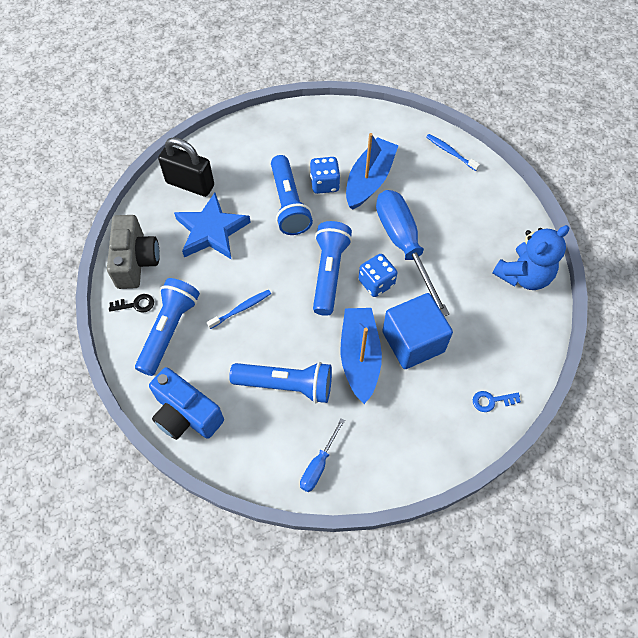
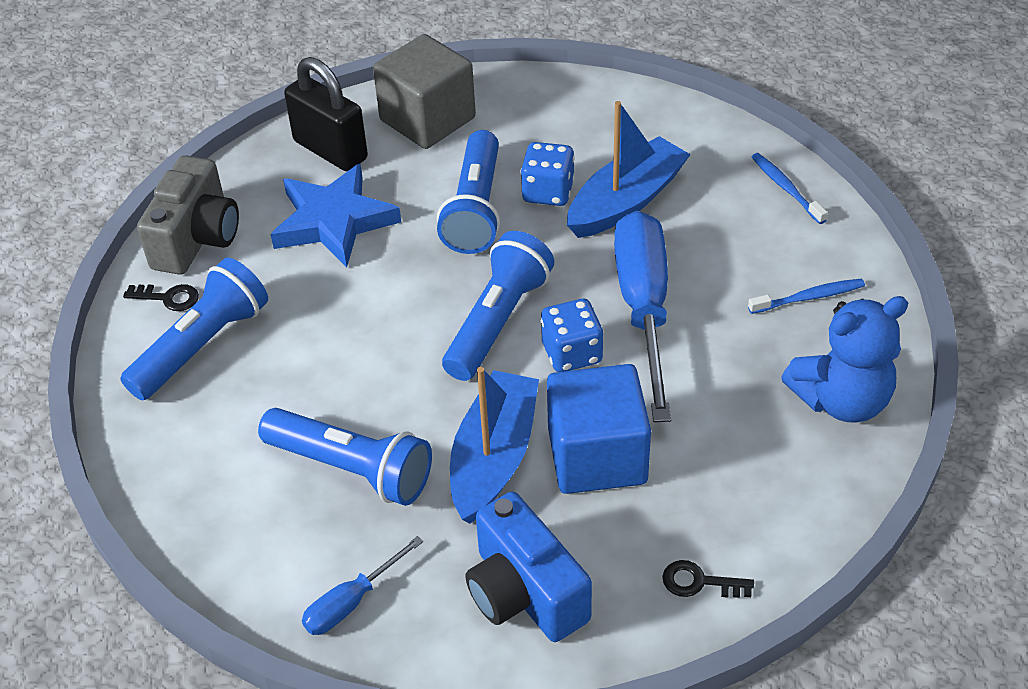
camera: 20 degrees right, 15 degrees down
(186, 414) = (172, 471): blue camera -> blue camera (524, 593)
(238, 151) = (427, 119): none -> grey cube
(241, 309) = (330, 341): blue toothbrush -> blue toothbrush (809, 297)
(492, 401) = (699, 582): blue key -> black key

